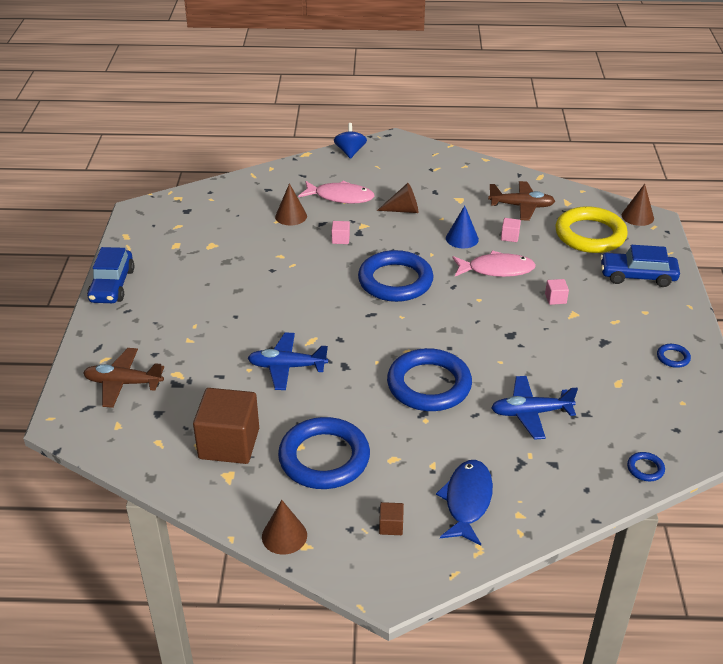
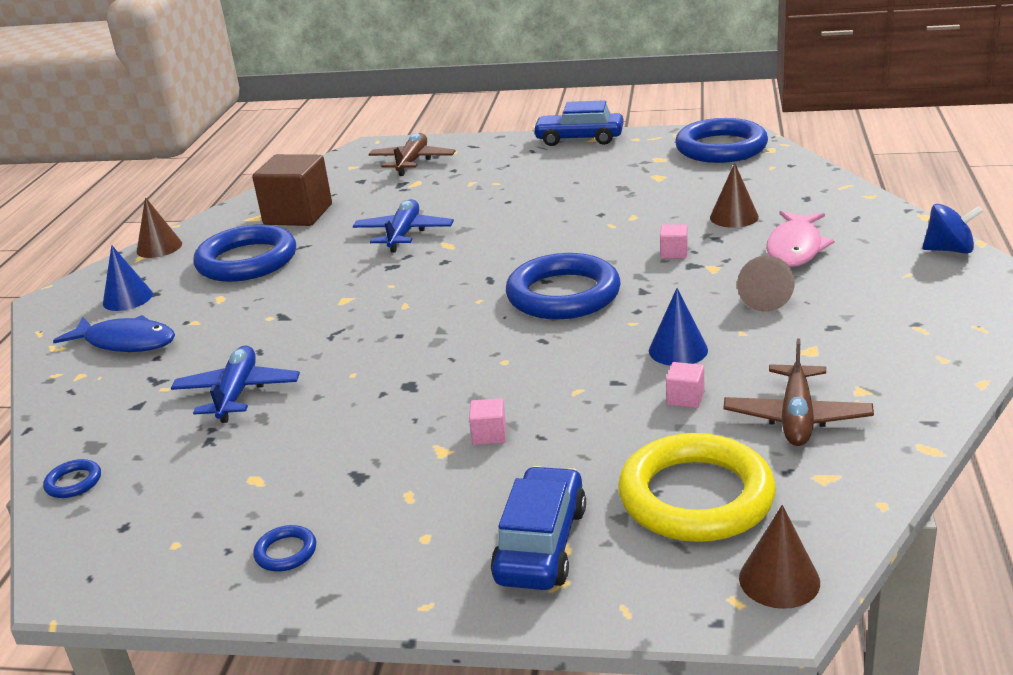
camera: 100 degrees right, 10 degrees down
(391, 526) = (127, 298): brown cube -> blue cone
(429, 385) = (330, 320): blue ring -> blue ring (721, 148)
(496, 269) = (583, 380): pink fish -> none

